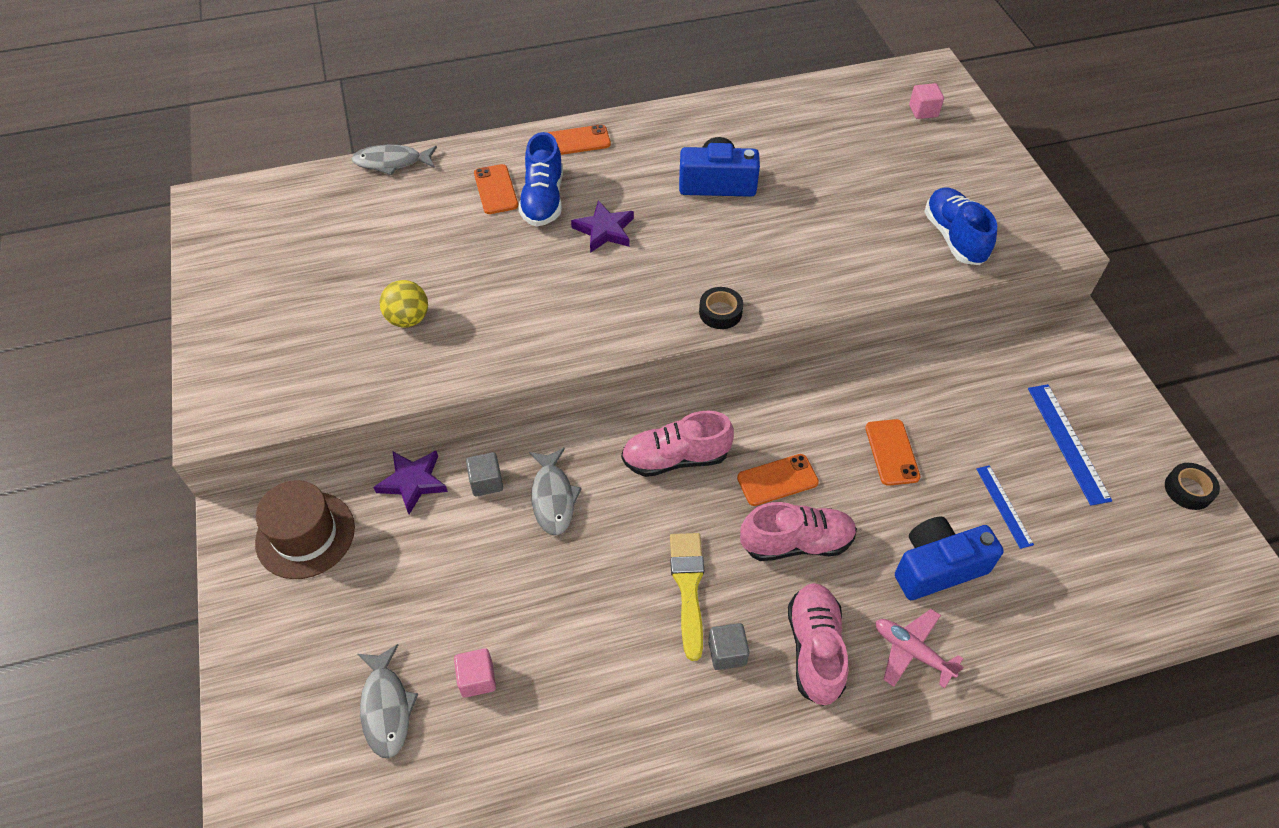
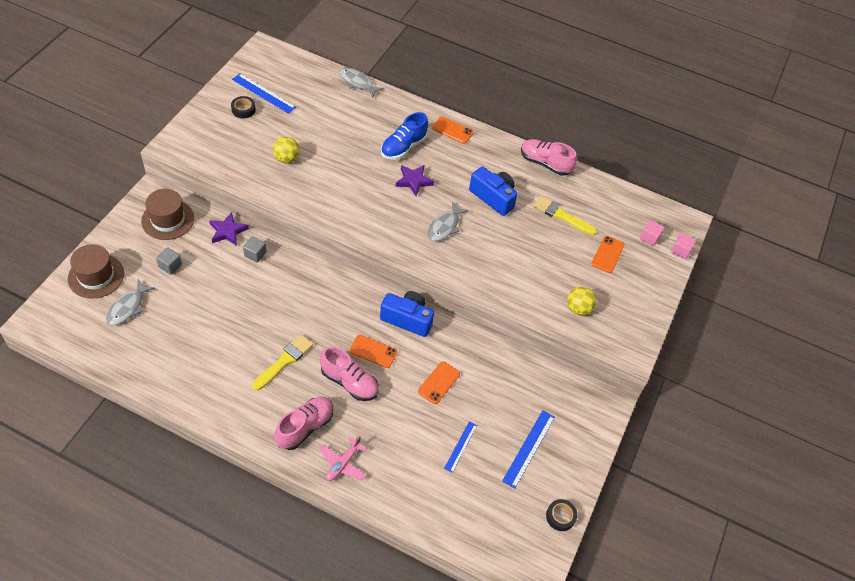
camera: 35 degrees right, 0 degrees up
(275, 258) = (263, 93): none -> blue ruler
(283, 705) = (96, 276): none -> brown hat
(477, 679) = (169, 325): pink cube -> pink cube (680, 251)
(496, 189) = (388, 127): orange phone -> orange phone (607, 254)
(553, 497) = (273, 282): grey fish -> grey fish (444, 226)
(675, 458) = (341, 307): pink shoe -> pink shoe (545, 163)
(720, 312) = (420, 256): black tape -> black tape (243, 110)
(727, 653) = (269, 397): grey cube -> grey cube (170, 266)
(811, 151) = (561, 215): none -> yellow brush
(912, 651) = (343, 463): pink plane -> pink plane turned 135 degrees counterclockwise
(937, 567) = (397, 443): blue camera -> blue camera (407, 319)
(954, 237) = (578, 309): blue shoe -> yellow ball

